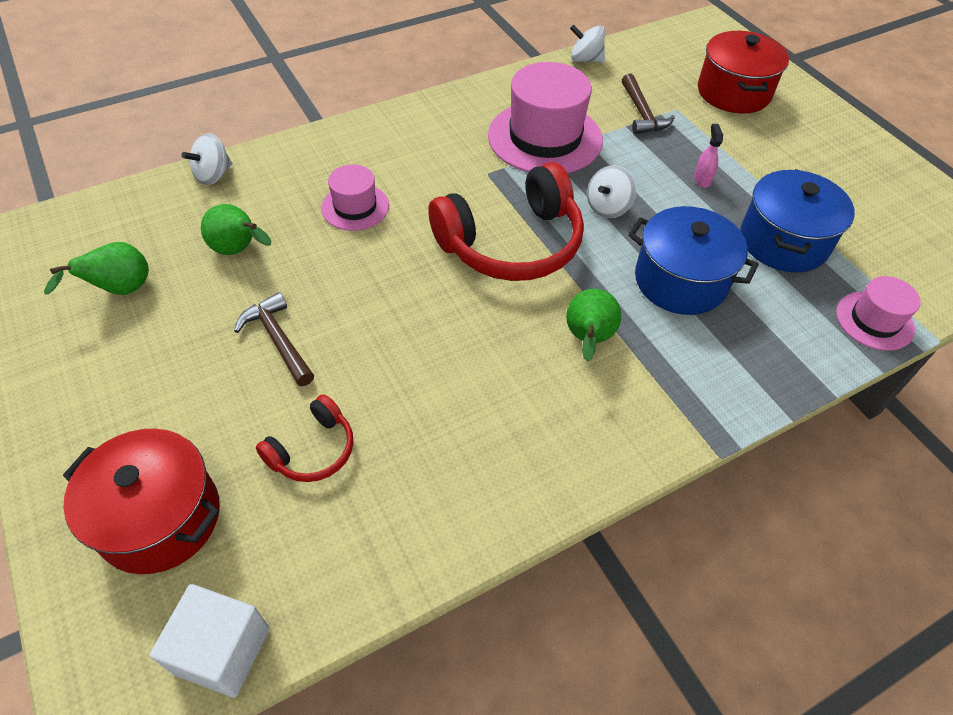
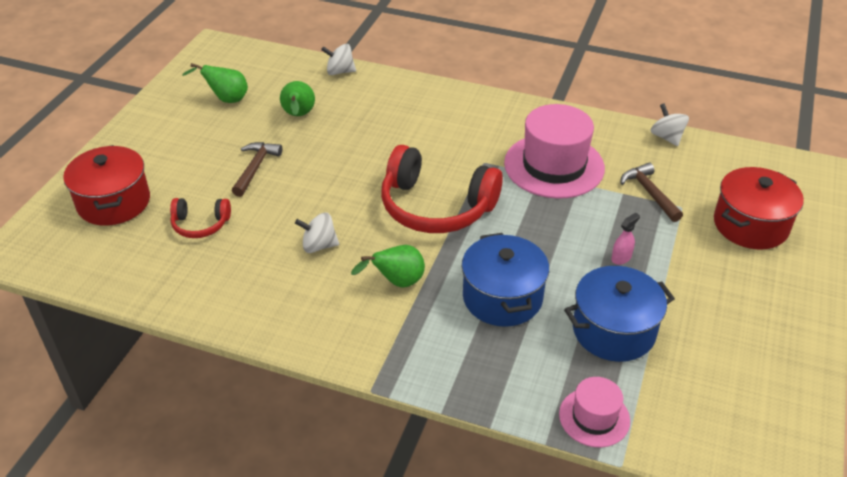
camera: 50 degrees right, 10 degrees down
(222, 650) = (66, 267): white cube -> none
(355, 207) = (383, 132): pink hat -> none
(608, 207) = (526, 229): white spinning top -> white spinning top (319, 245)
(642, 113) = (649, 193): brown hammer -> brown hammer turned 120 degrees clockwise

